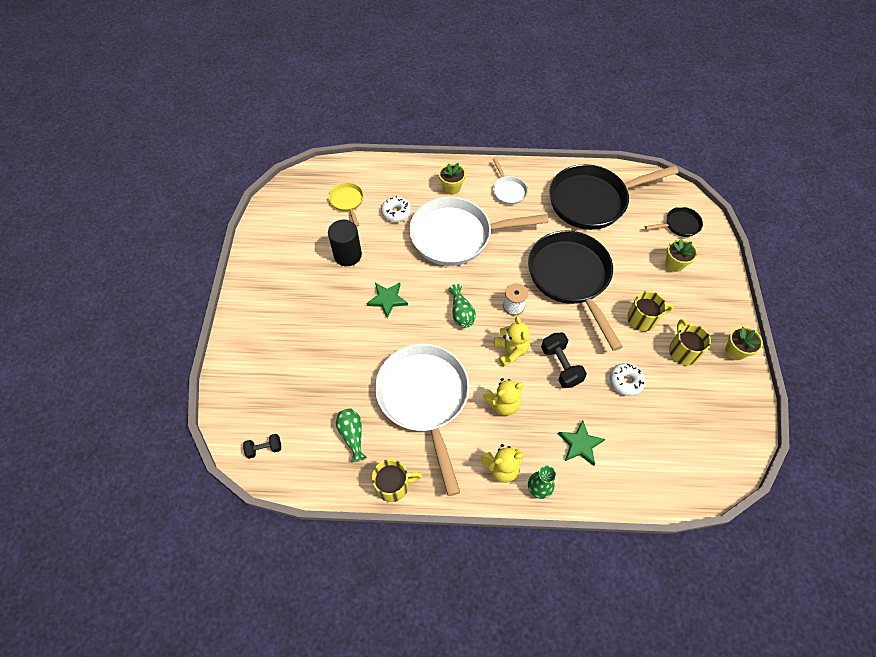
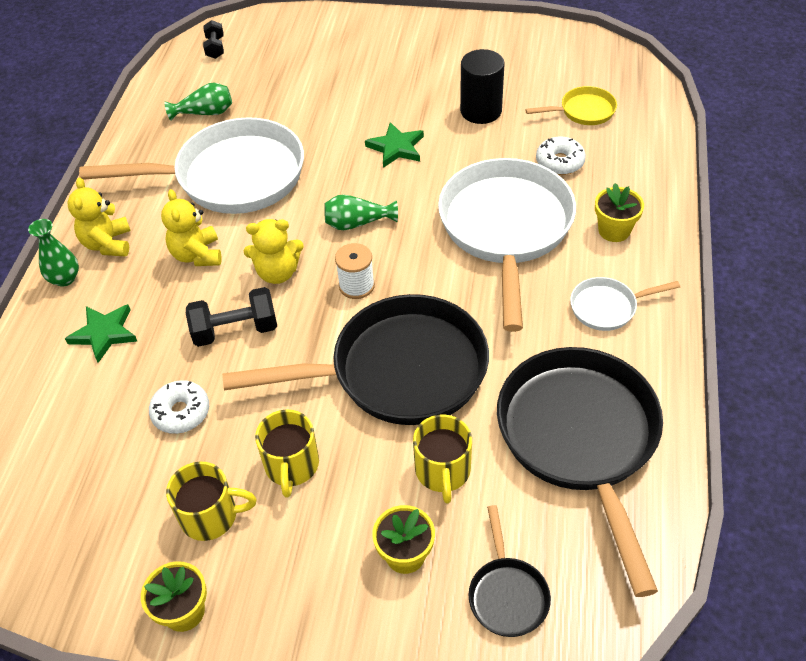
camera: 100 degrees right, 10 degrees down
(393, 485) = (129, 145): yellow mug -> yellow mug (443, 471)

